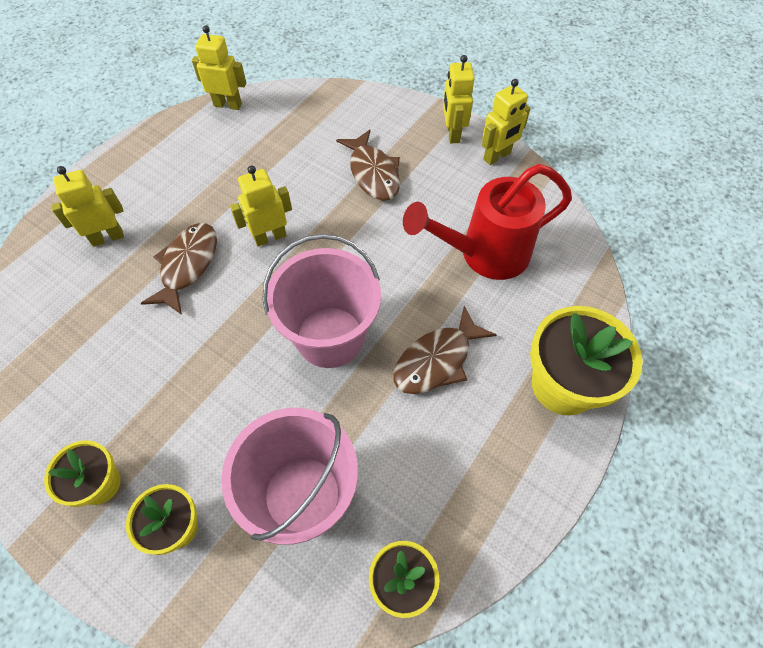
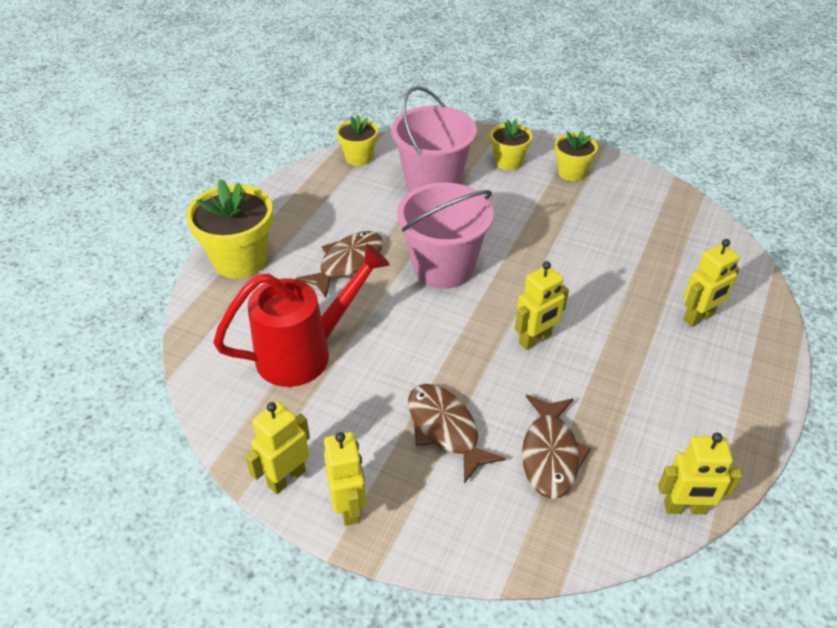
camera: 170 degrees right, 15 degrees down
(187, 265) = (602, 304): brown fish -> brown fish (550, 454)

